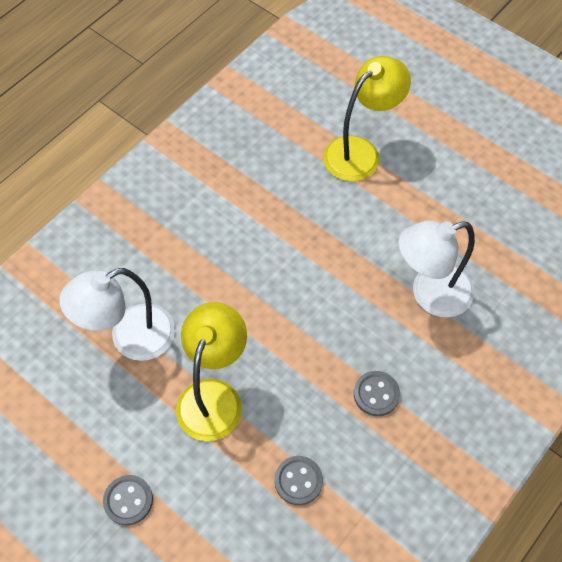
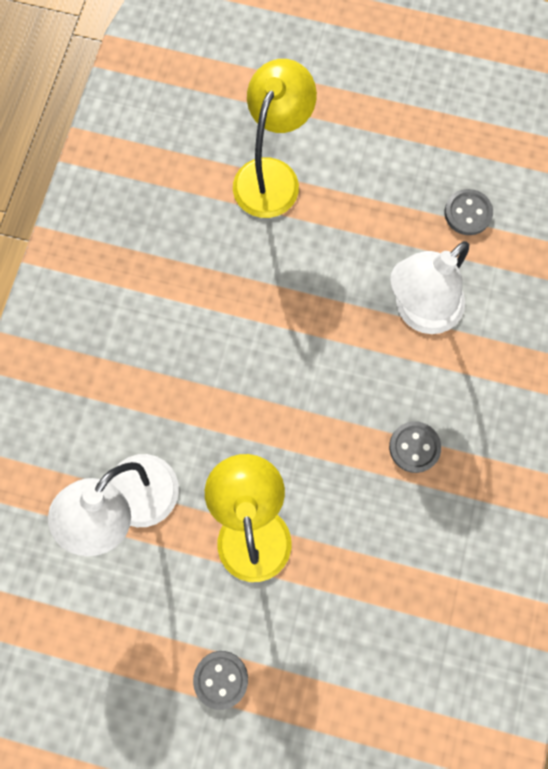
camera: 25 degrees left, 15 degrees up
(298, 481) = (380, 575): grey button -> grey button (467, 213)

